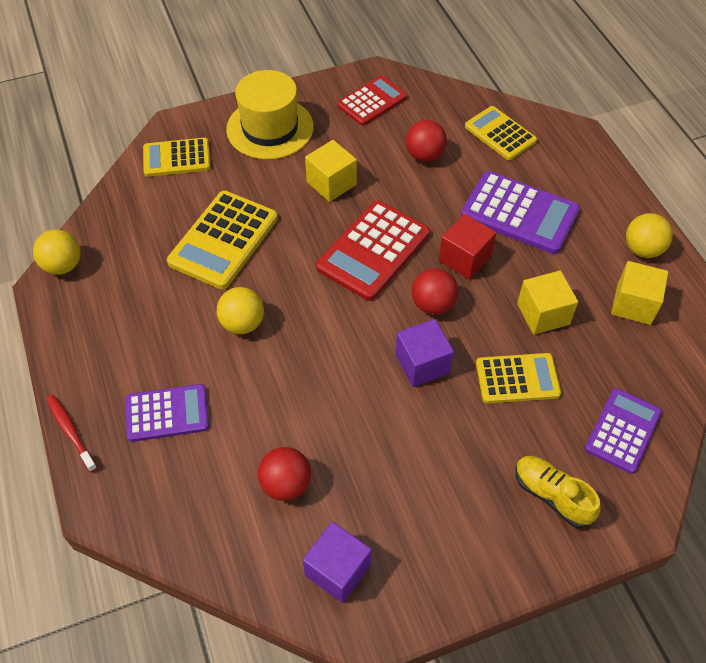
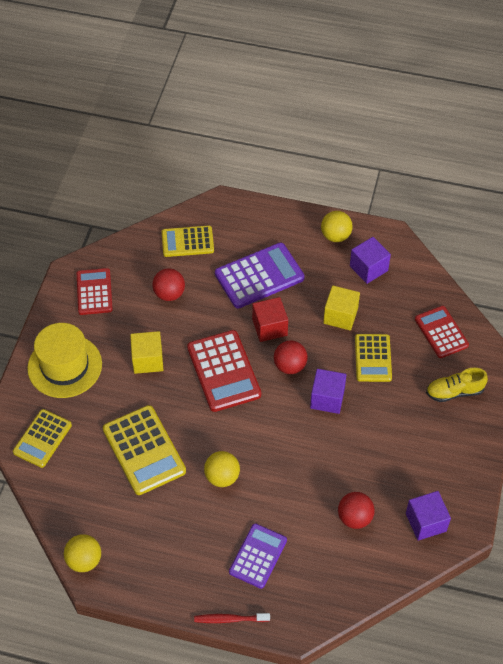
camera: 55 degrees left, 0 degrees up
(517, 379) = (373, 358): yellow calculator -> yellow calculator turned 150 degrees clockwise
(622, 430) = (441, 332): purple calculator -> red calculator
(633, 304) = (368, 268): yellow cube -> purple cube

